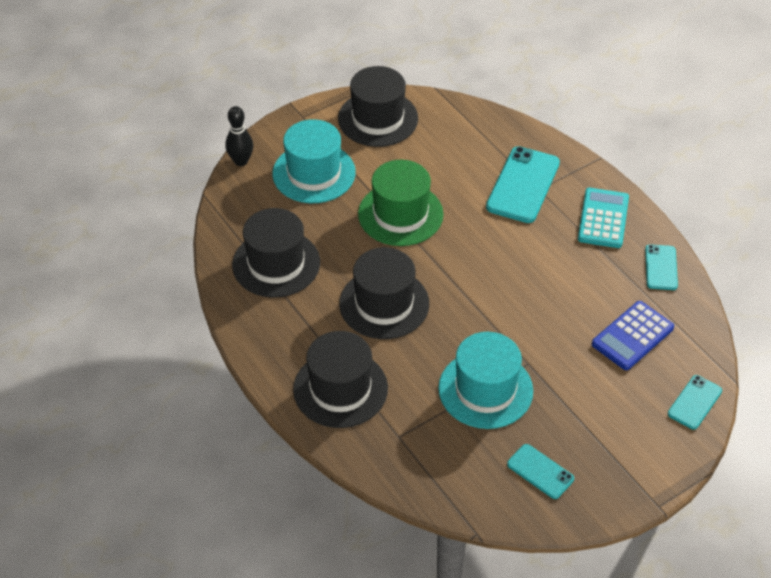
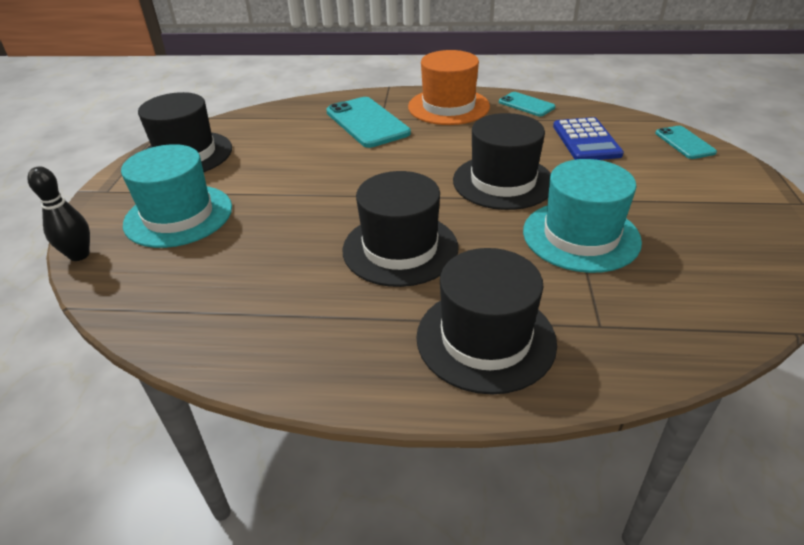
camera: 50 degrees left, 10 degrees down
(276, 263) = (245, 299): black hat -> black hat (503, 181)
(400, 214) = (306, 190): green hat -> none
(540, 471) = (720, 249): turquoise phone -> none
(603, 218) = (448, 106): turquoise calculator -> orange hat

